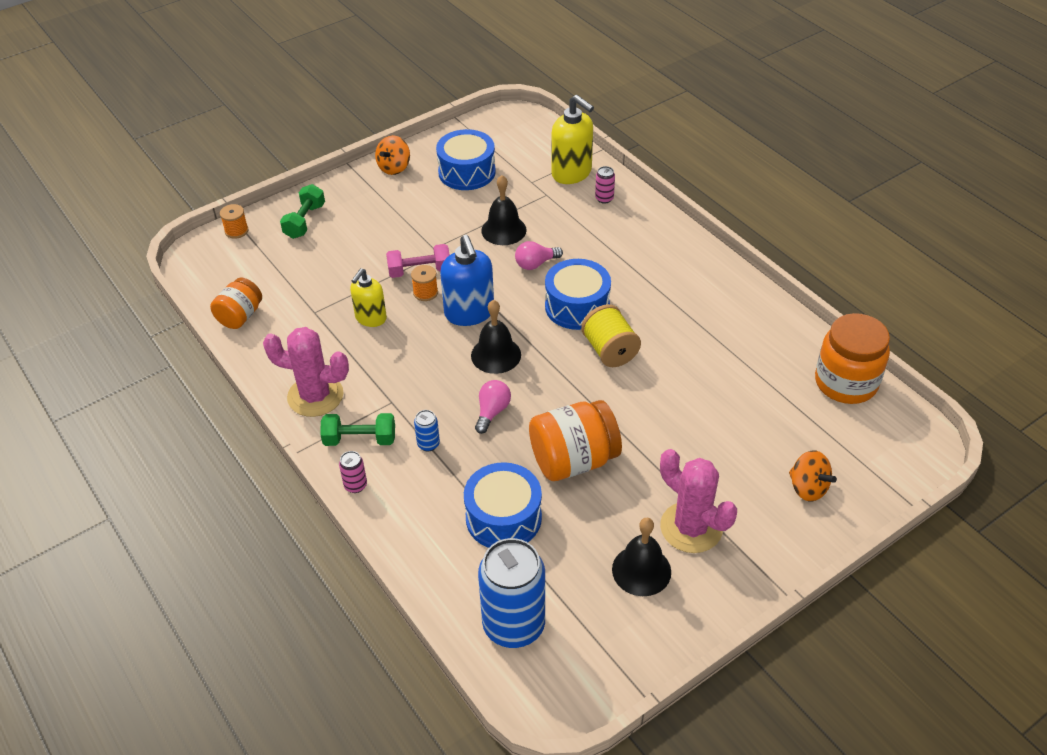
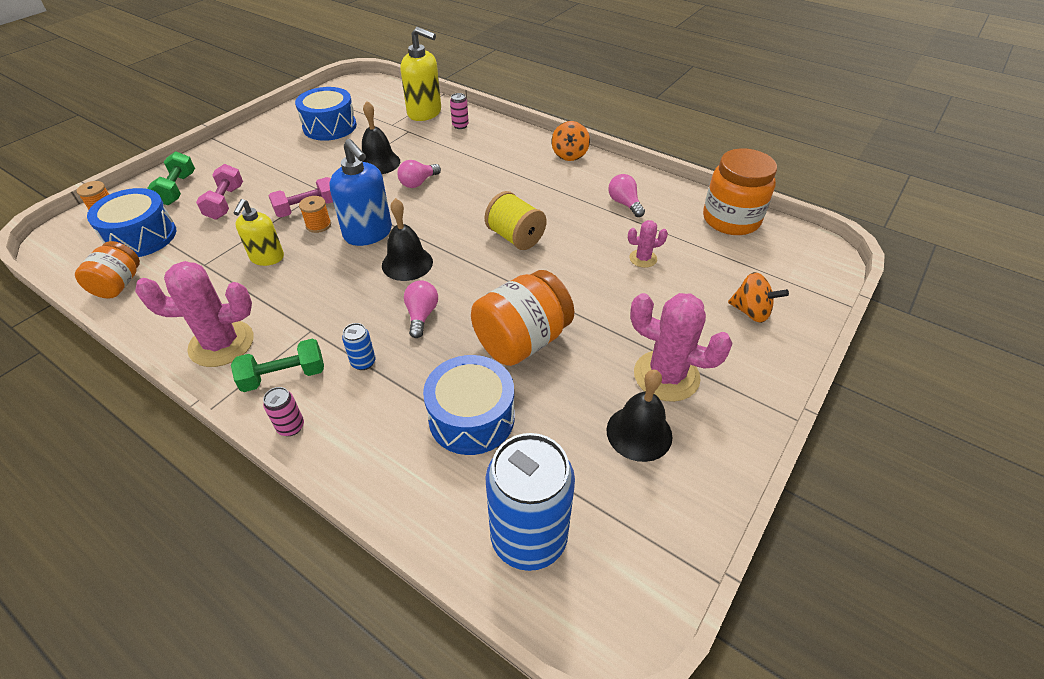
camera: 20 degrees left, 0 degrees up
(345, 247) = (225, 202): none -> pink dumbbell
(394, 167) = (259, 134): orange spinning top -> orange spinning top (569, 155)
(577, 306) = (470, 208): blue drum -> blue drum (141, 237)
(728, 405) = (643, 258): none -> pink cactus
(739, 337) = (624, 203): none -> pink light bulb

